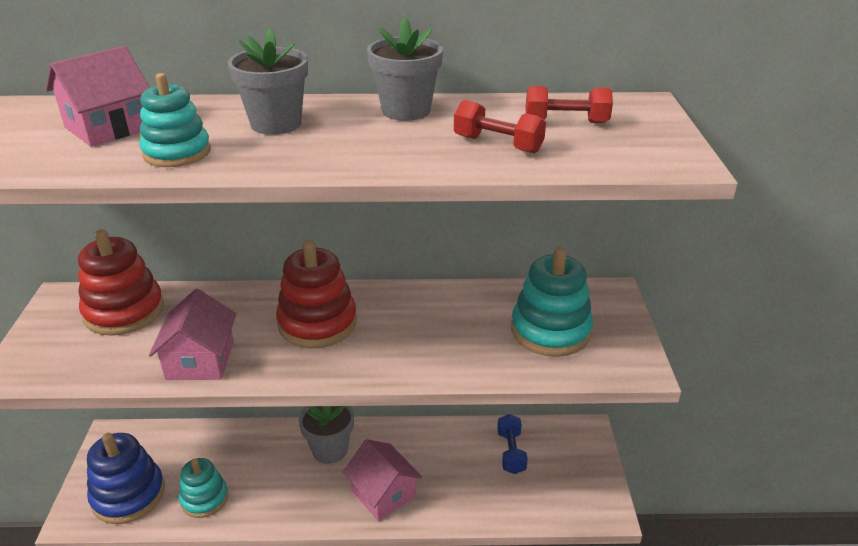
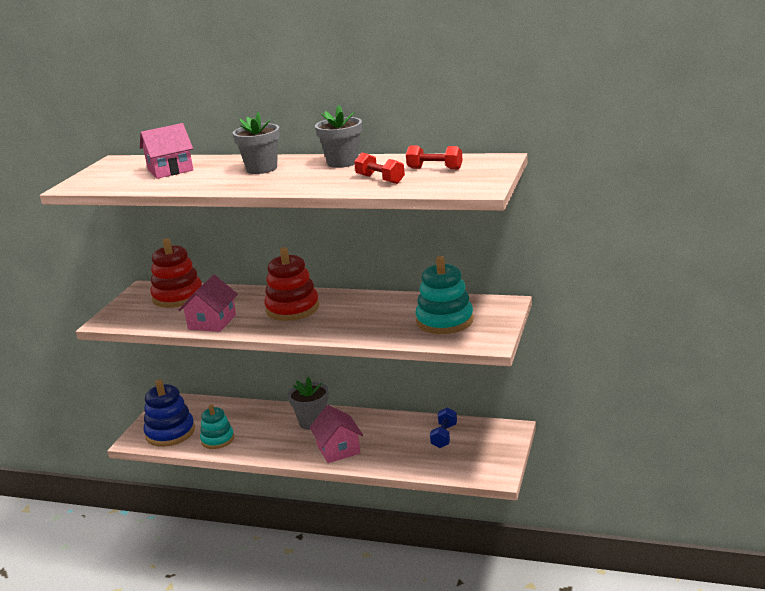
camera: 20 degrees right, 10 degrees down
(177, 152) = (199, 181): turquoise stacking toy -> none

